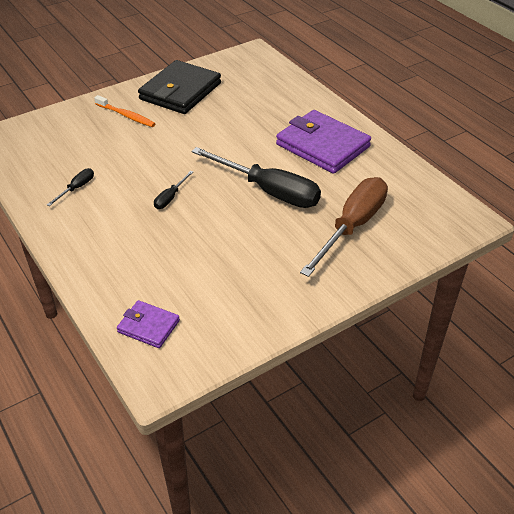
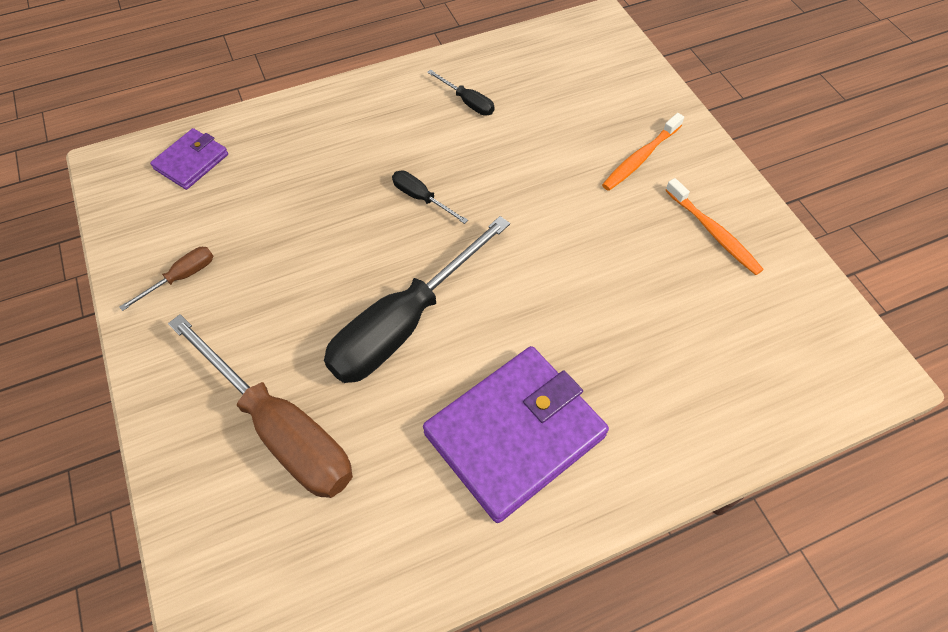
camera: 100 degrees right, 15 degrees up
(180, 91) = (713, 232): black wallet -> orange toothbrush
(261, 299) = (181, 277): none -> brown screwdriver

